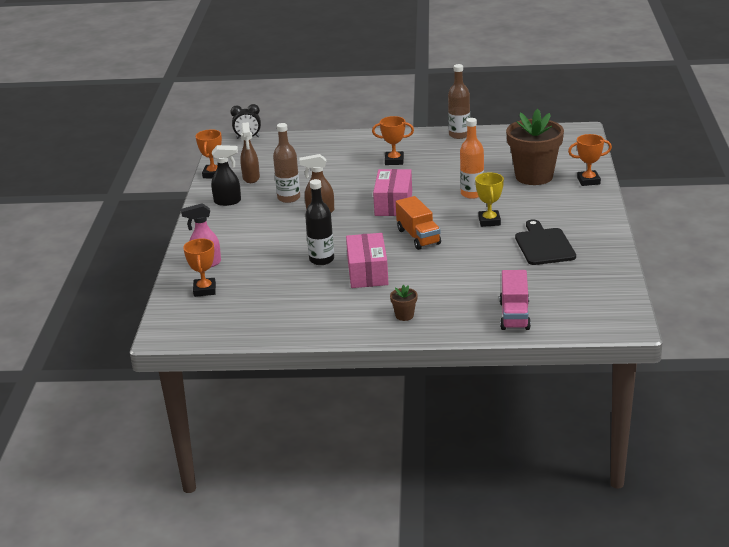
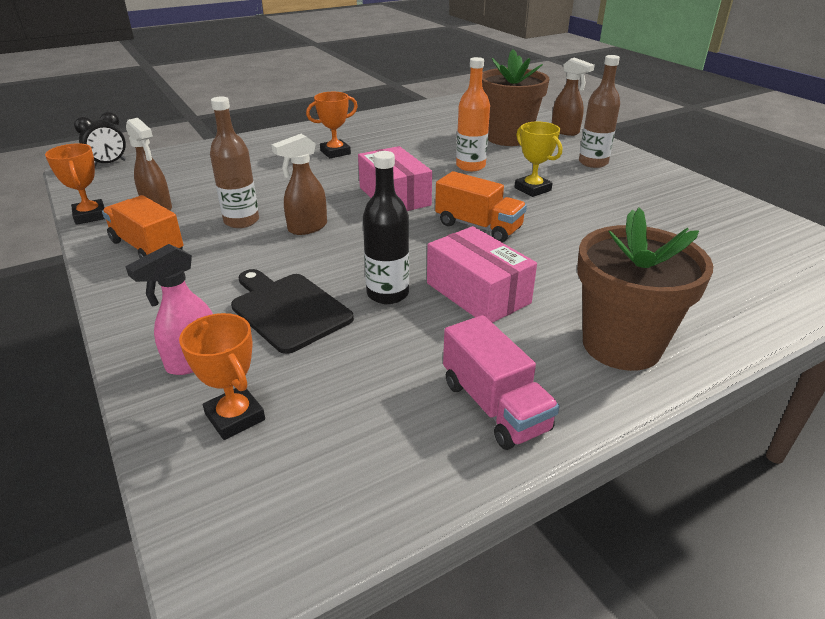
camera: 35 degrees left, 5 degrees up
(228, 202) = (147, 247): black spray bottle -> orange truck
(404, 315) = (621, 345): brown flower pot -> brown flower pot, size x2.45
(459, 135) = (376, 117): brown bottle -> brown bottle (593, 162)
(514, 315) = (747, 294): pink truck -> pink truck (494, 406)
(544, 245) = (630, 200): black cutting board -> black cutting board (288, 309)
(588, 181) = (565, 131): orange trophy -> brown spray bottle

